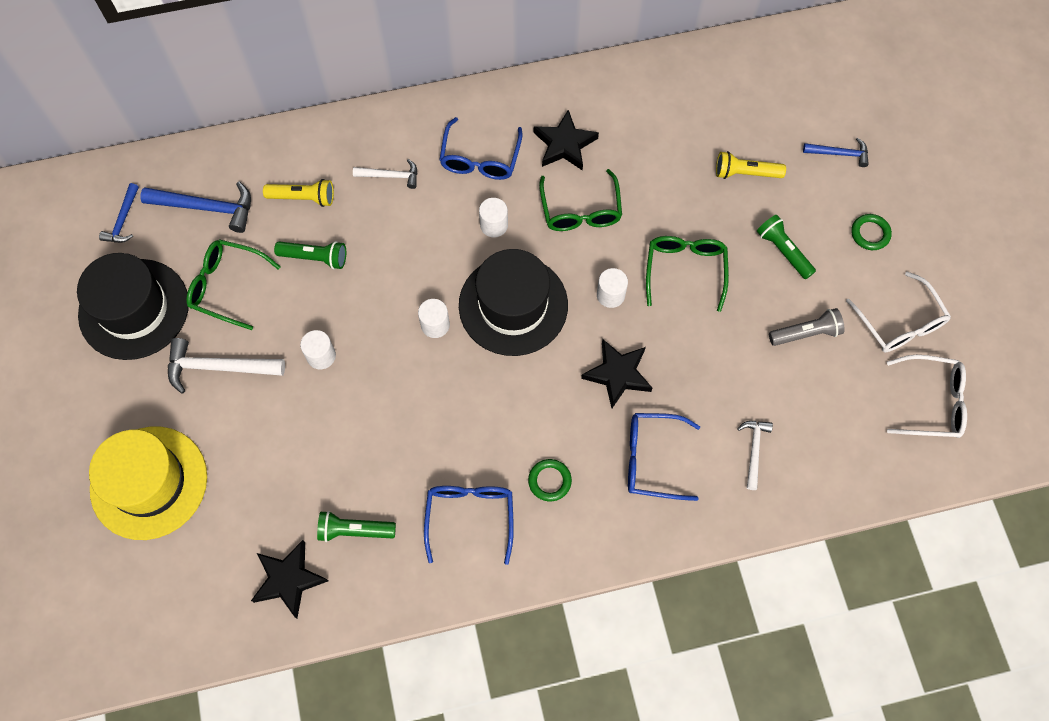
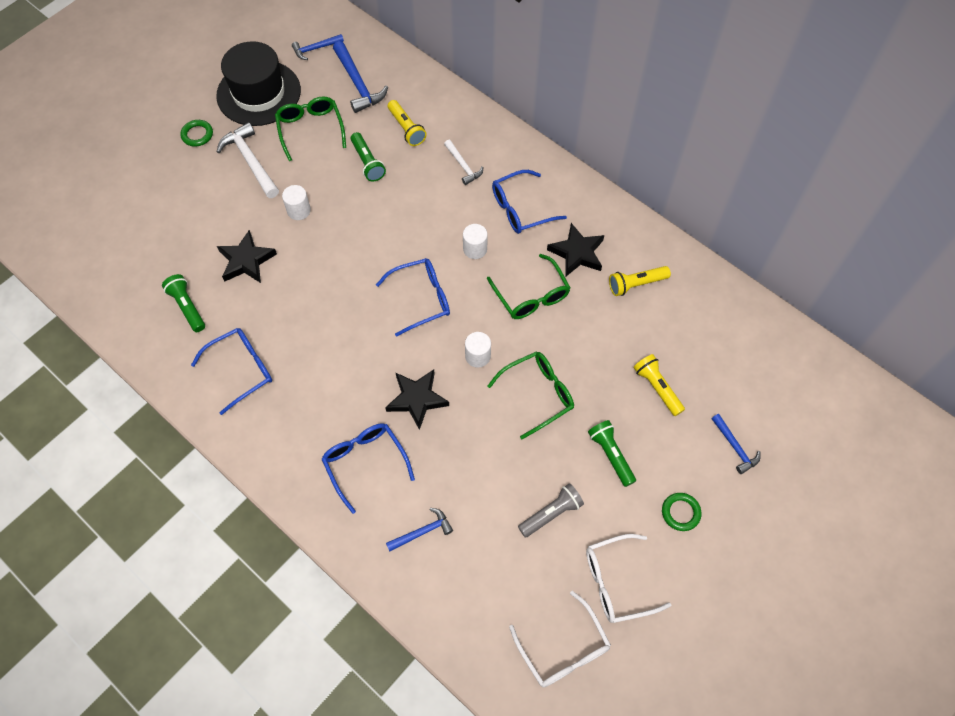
camera: 55 degrees right, 5 degrees down
(149, 482) = (148, 175): yellow hat -> none
(289, 579) = (130, 291): black star -> black star (246, 261)
(435, 325) = (370, 261): white cylinder -> none
(513, 305) = (421, 299): black hat -> blue glasses
(549, 481) = (301, 404): green ring -> green ring (197, 135)
(580, 210) = (531, 295): green glasses -> green glasses turned 75 degrees counterclockwise
(633, 120) = (636, 284): none -> yellow flashlight
(753, 450) = (422, 531): white hammer -> blue hammer
(783, 251) = (611, 455): green flashlight -> green flashlight turned 45 degrees counterclockwise
(806, 333) = (551, 513): grey flashlight -> grey flashlight turned 75 degrees counterclockwise
(899, 323) = (617, 582): white glasses -> white glasses turned 45 degrees clockwise

